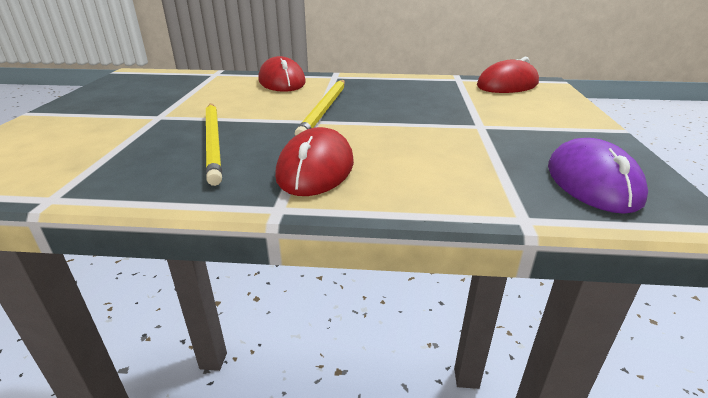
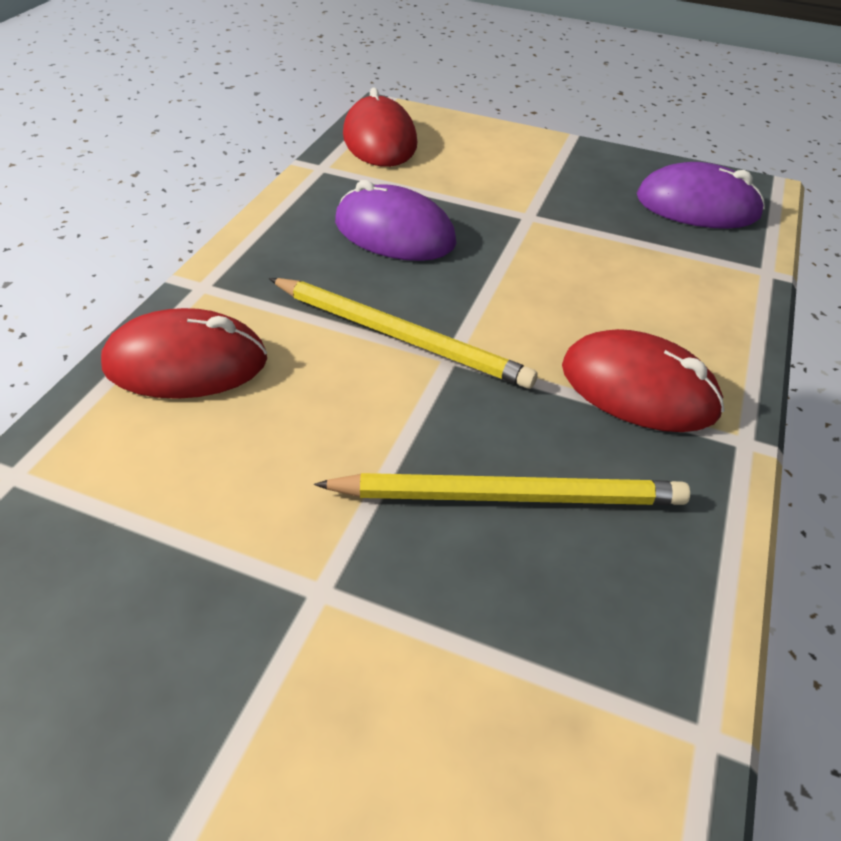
camera: 75 degrees left, 15 degrees up
(415, 98) = (394, 233): none -> purple mouse

